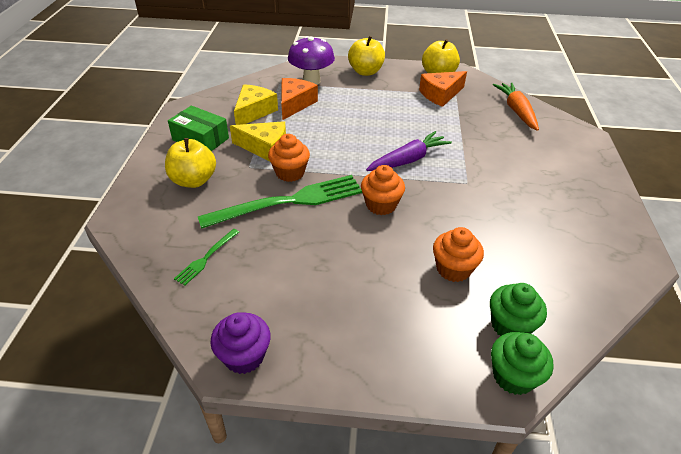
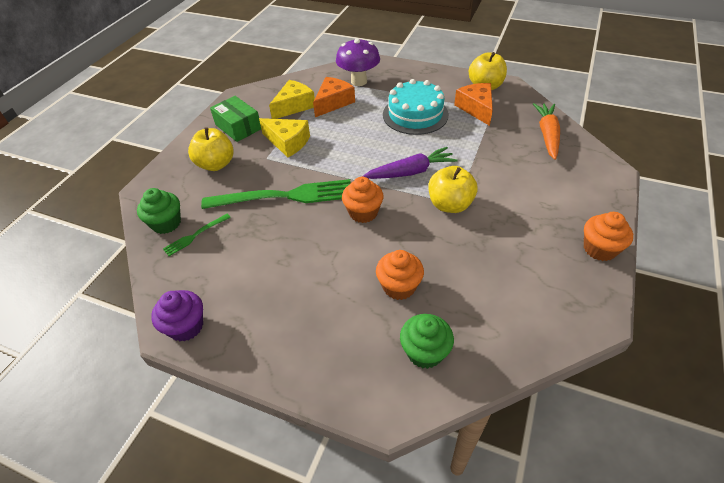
camera: 20 degrees right, 5 degrees up
(290, 173) = (298, 169): orange cupcake -> orange cupcake (599, 249)
(365, 72) = (414, 76): yellow apple -> yellow apple (450, 205)
(385, 106) = (415, 114): none -> turquoise cake
(440, 94) = (476, 108): orange cheese -> orange cheese turned 90 degrees clockwise
(513, 376) = (402, 400): green cupcake -> green cupcake (166, 223)

